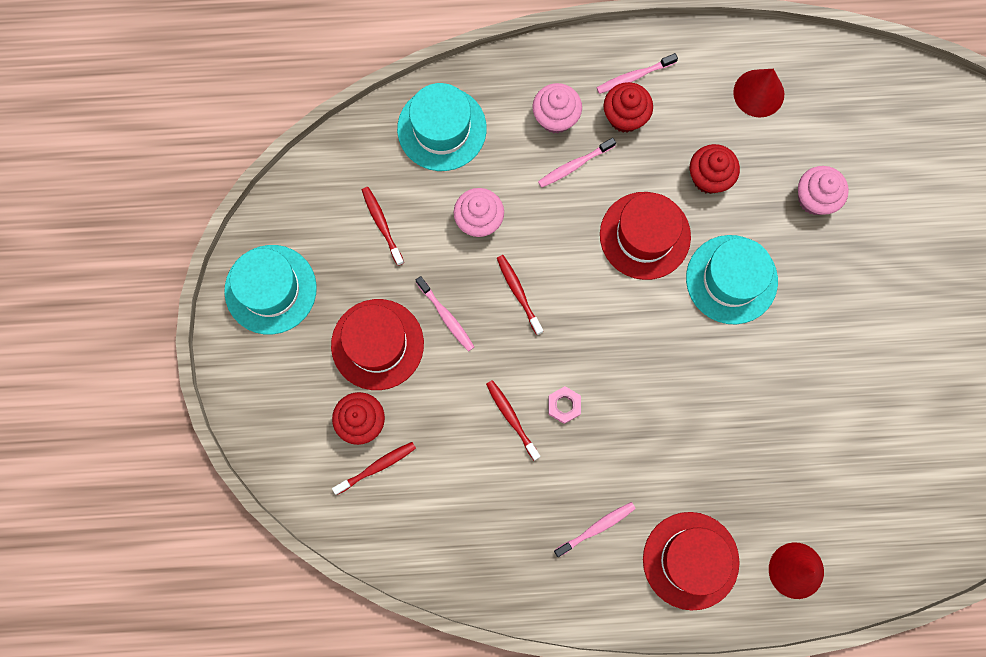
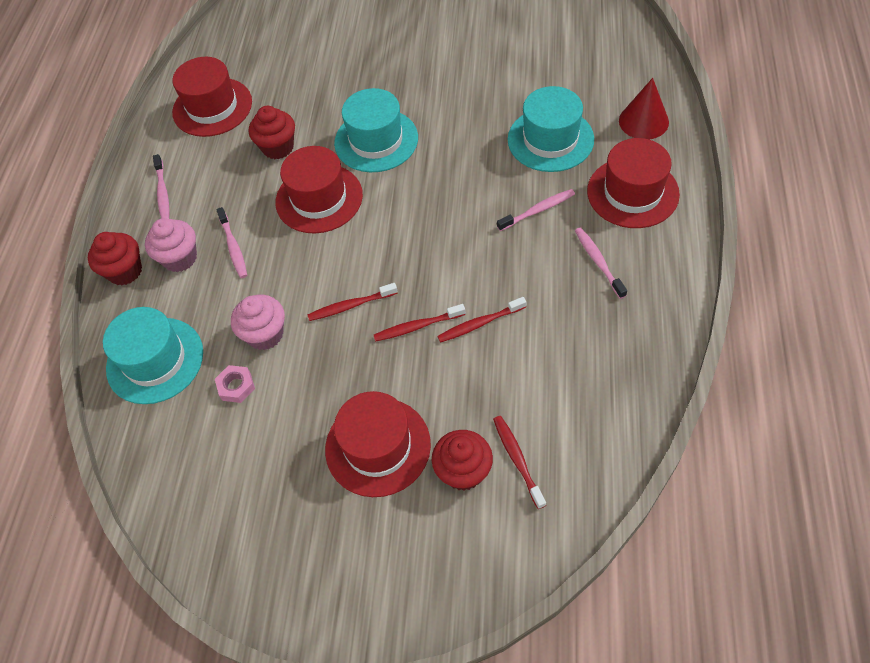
camera: 75 degrees left, 20 degrees down
(270, 289) = (287, 562): turquoise hat -> turquoise hat (550, 139)
(382, 224) = (242, 429): red toothbrush -> red toothbrush (417, 326)
(446, 316) = (361, 374): pink toothbrush -> pink toothbrush (538, 210)
(564, 405) = (473, 277): pink nut -> pink nut (236, 386)
(625, 117) = (199, 203): red cupcake -> red cupcake (125, 271)
(758, 93) = (212, 107): red cone -> red hat
(814, 199) = (318, 80): pink cupcake -> none

